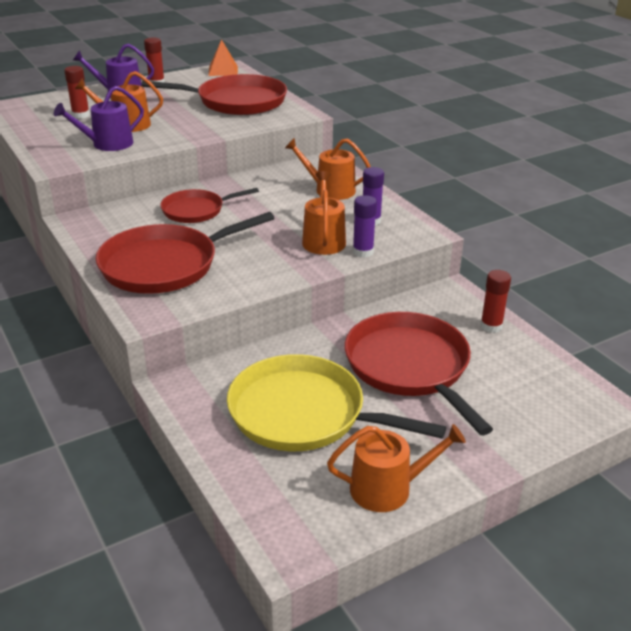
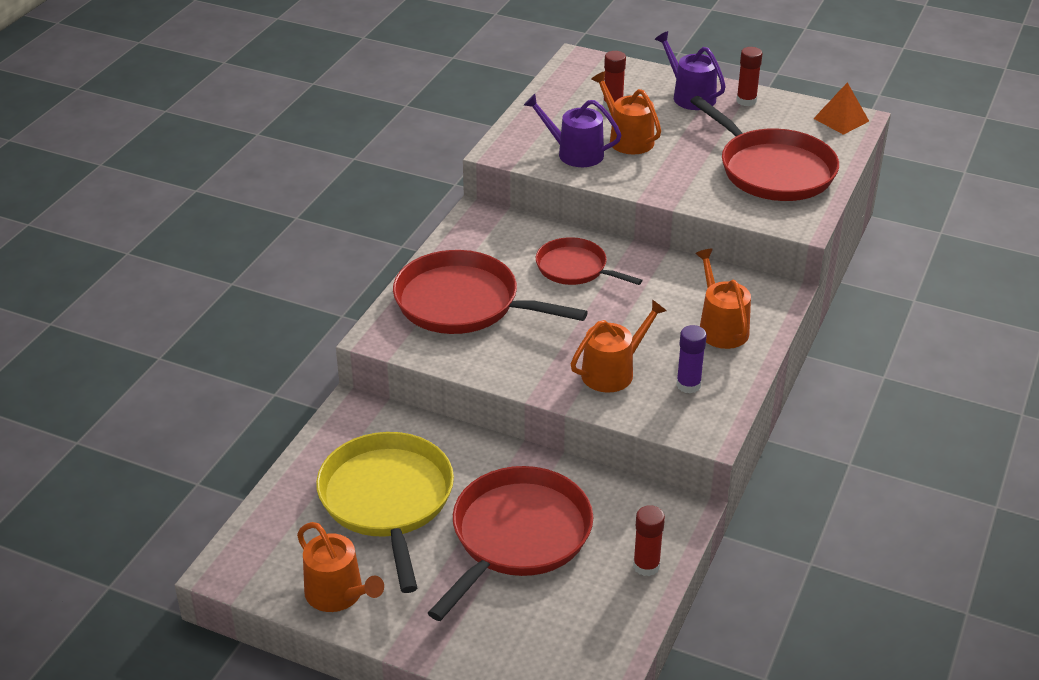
camera: 55 degrees right, 5 degrees up
(363, 252) = (619, 407): purple glue stick -> none

